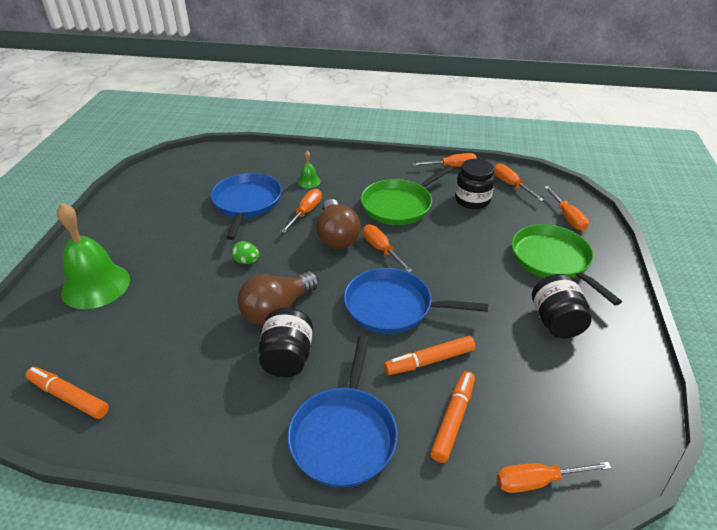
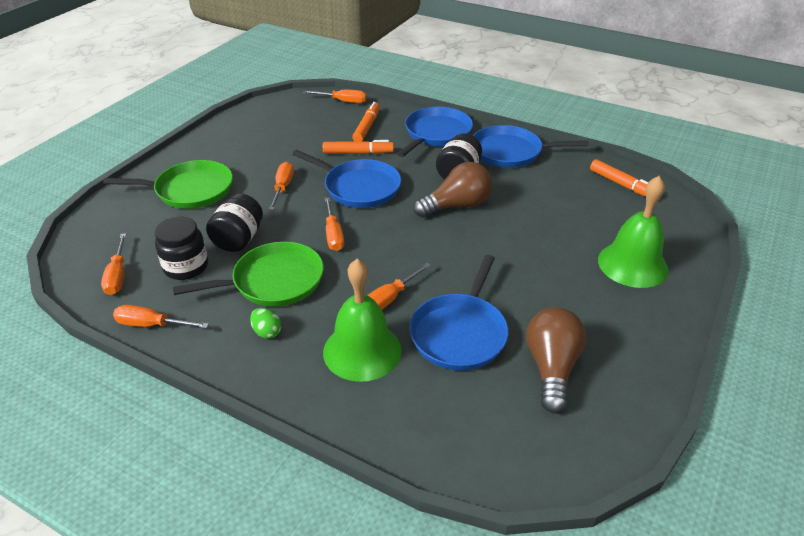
camera: 160 degrees left, 0 degrees up
(223, 423) = (510, 152): none -> blue pan
(246, 261) = (475, 254): green egg -> green egg (267, 332)
(309, 181) = (362, 350): green bell -> green bell, size x2.28
(337, 236) = (370, 259): brown light bulb -> brown light bulb (551, 368)
(453, 419) = (367, 127): orange marker -> orange marker turned 150 degrees clockwise
(553, 260) = (190, 190): green pan -> green pan turned 90 degrees counterclockwise
(556, 321) = (246, 154): black jar -> black jar (238, 239)
(567, 217) = (118, 223): orange screwdriver -> orange screwdriver (283, 187)

